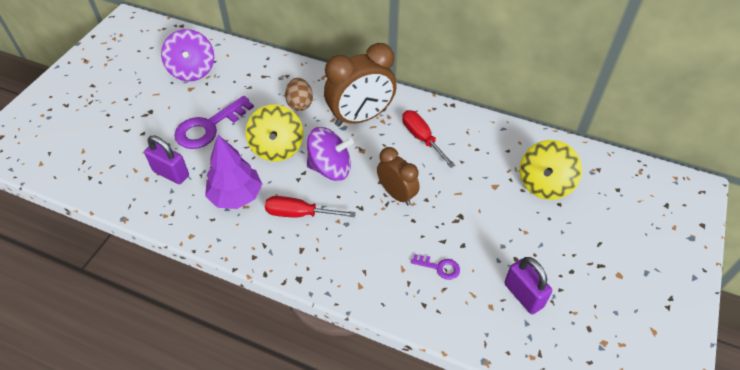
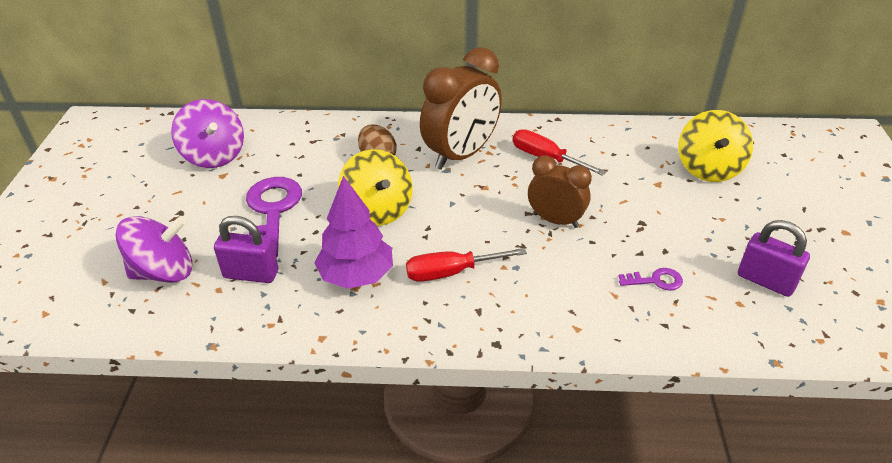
camera: 20 degrees left, 10 degrees down
(208, 127) = (272, 210): purple key -> purple key turned 150 degrees clockwise
(330, 168) = (458, 214): purple spinning top -> purple spinning top (164, 272)

